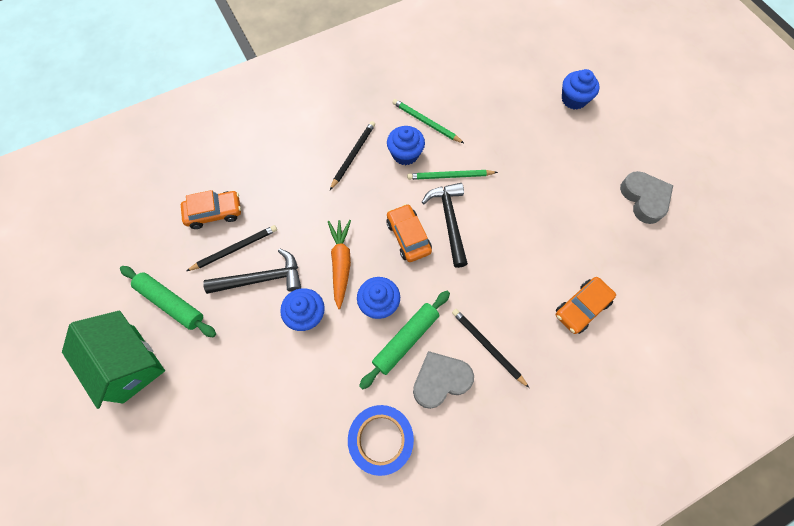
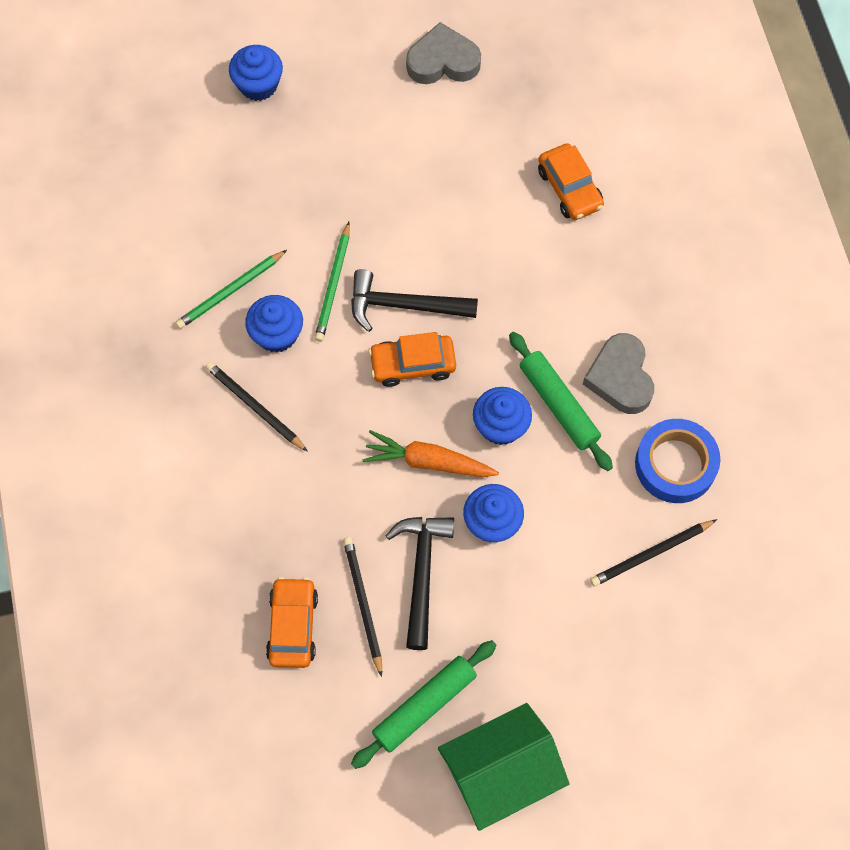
camera: 75 degrees left, 0 degrees up
(487, 346) = (591, 311): black pencil -> black pencil (650, 554)

